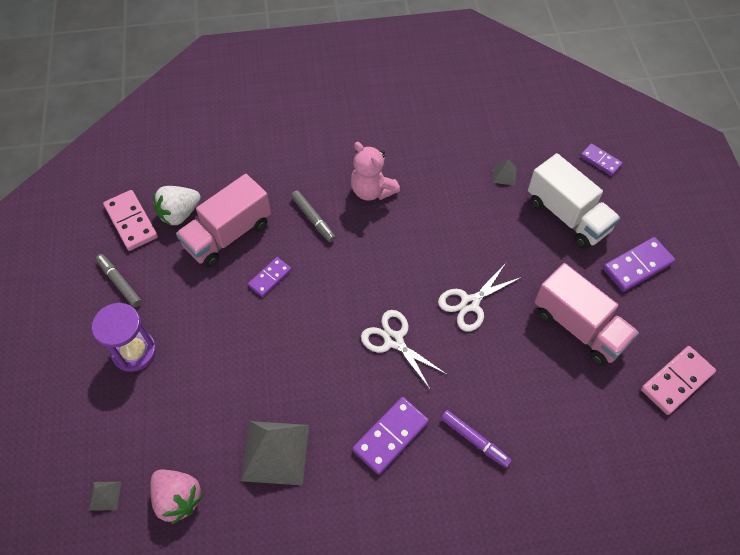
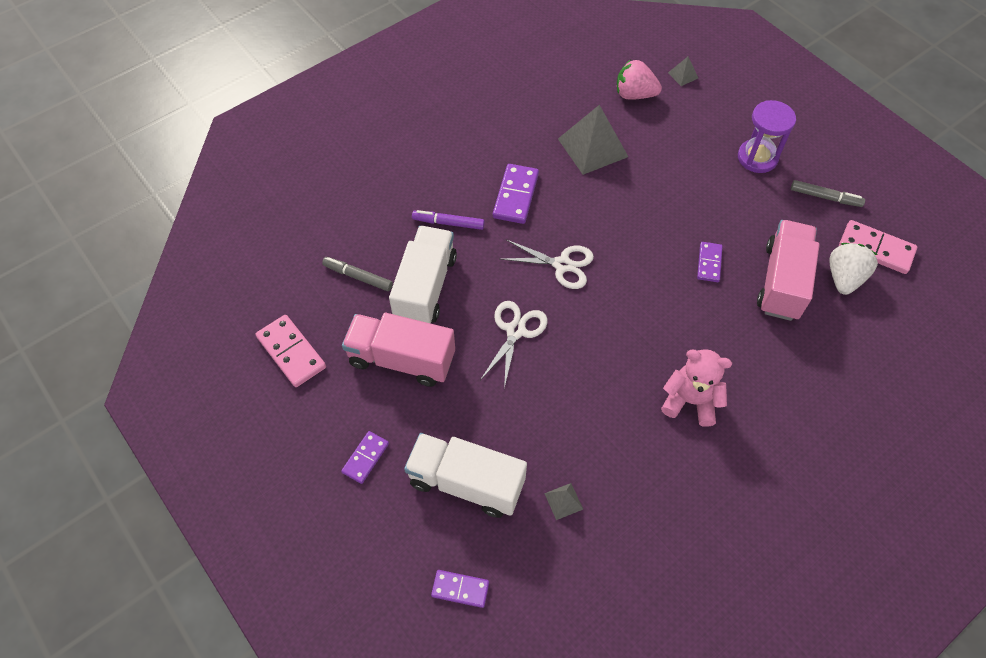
camera: 150 degrees right, 0 degrees up
(313, 219) = (721, 338): grey marker -> grey marker (358, 277)
(529, 382) = (425, 288): none -> white truck
(637, 266) = (365, 458): purple domino -> purple domino, size x0.63
(677, 381) = (291, 352): pink domino -> pink domino turned 60 degrees counterclockwise

